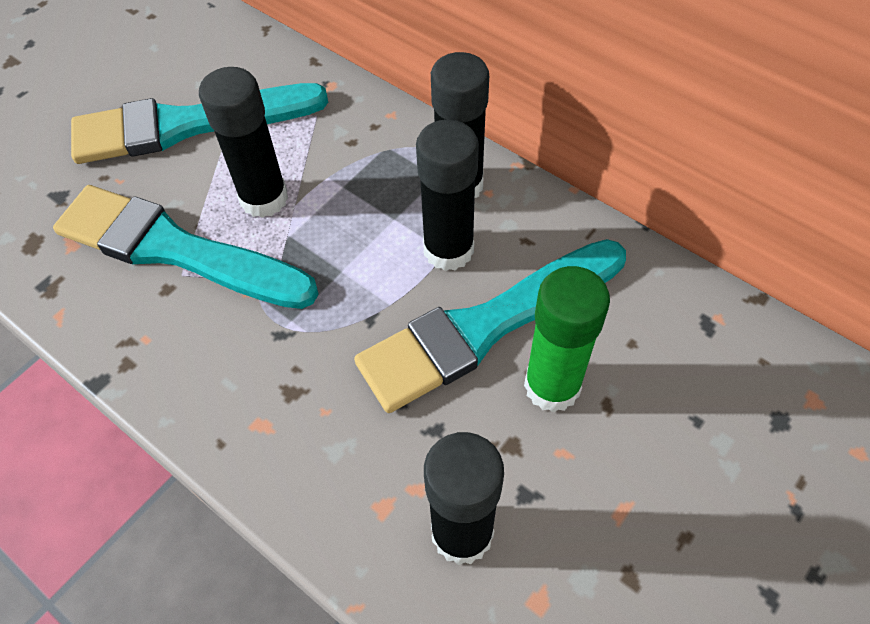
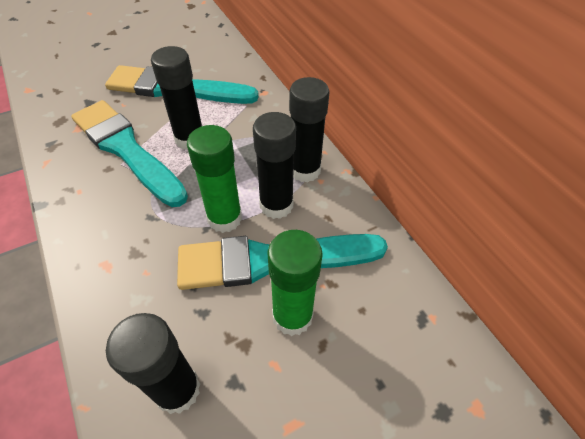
camera: 20 degrees right, 5 degrees down
(388, 295) = (224, 218): none -> green glue stick

